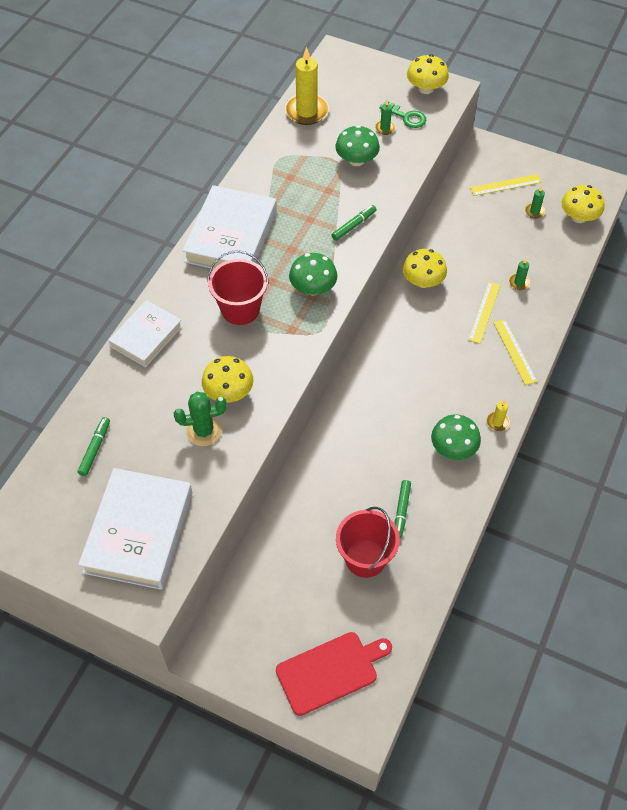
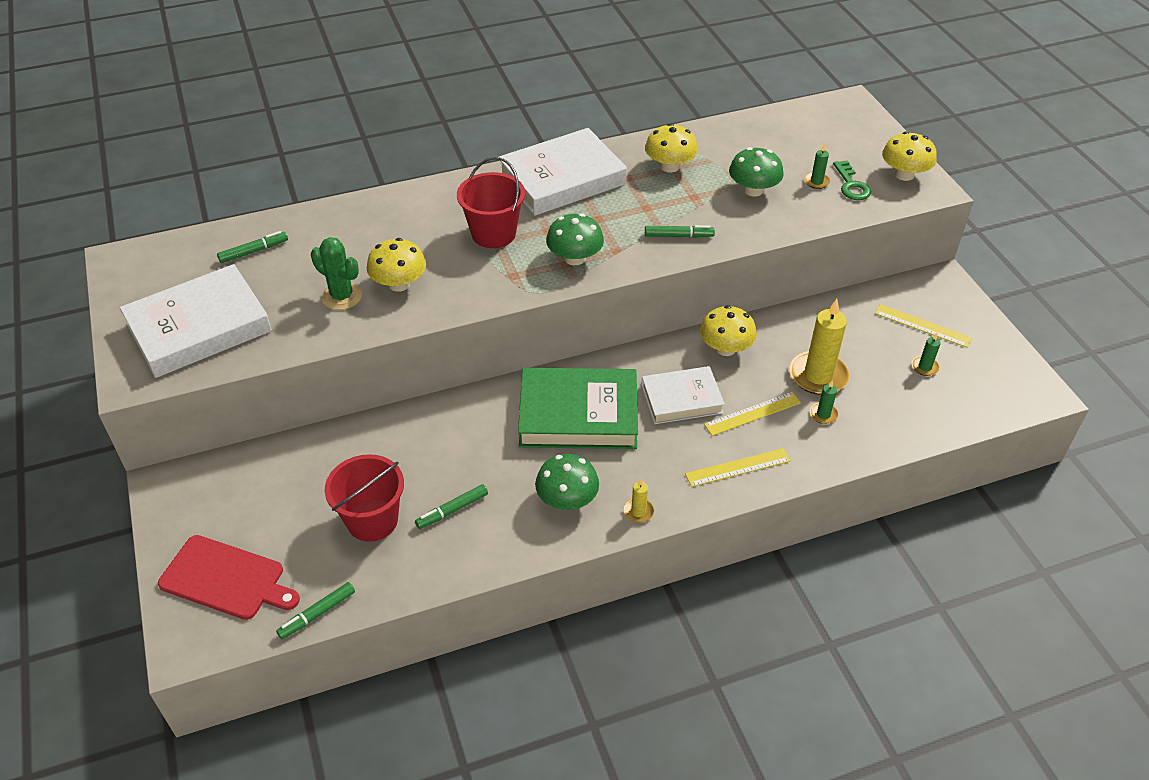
camera: 45 degrees right, 10 degrees down
(146, 336) = (397, 204): white book -> white book (681, 399)
(306, 111) = (759, 129): yellow candle -> yellow candle (818, 376)
(395, 391) = (578, 415): none -> green book
(409, 638) = (317, 614): none -> green marker
(514, 351) = (737, 467): yellow ruler -> yellow ruler turned 45 degrees clockwise
(579, 217) = (971, 403): yellow mushroom -> yellow mushroom (669, 166)

